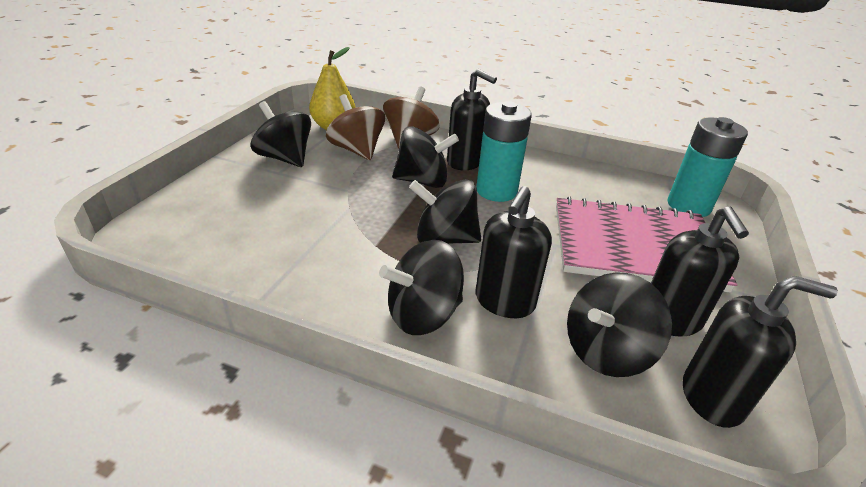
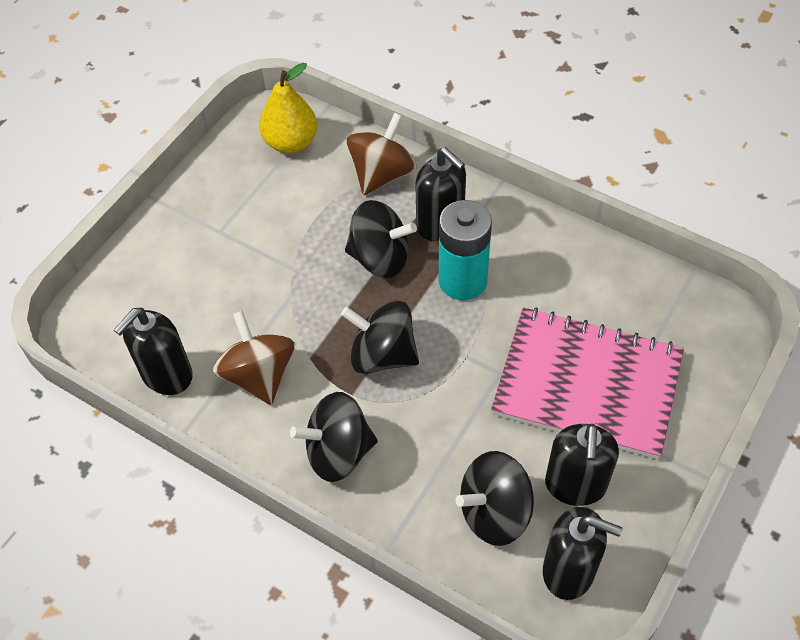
camera: 15 degrees right, 20 degrees up
(285, 158) = (228, 205): black spinning top -> none
(357, 150) = (313, 193): brown spinning top -> brown spinning top (259, 375)
(504, 301) = (419, 445): black soap dispenser -> black soap dispenser (167, 375)
(688, 206) = (689, 324): turquoise battery -> none

